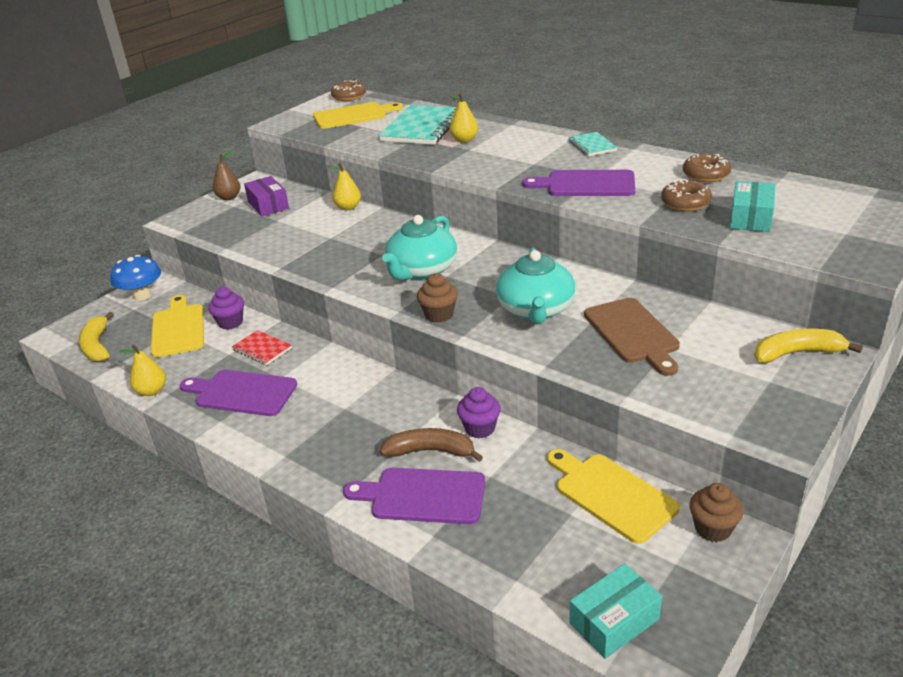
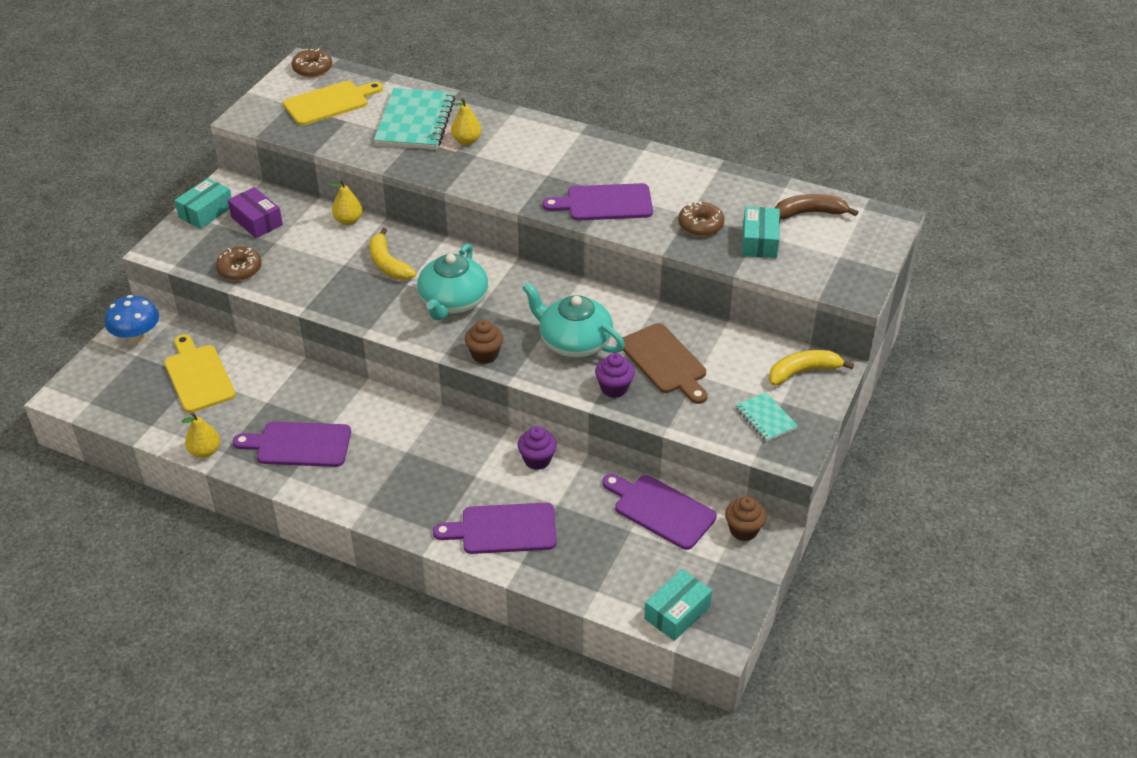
camera: 15 degrees left, 10 degrees up
(97, 346) = (118, 404): yellow banana -> yellow banana (388, 264)
(229, 197) = (206, 212): brown pear -> turquoise box
(230, 322) = (253, 364): purple cupcake -> purple cupcake (614, 388)
(262, 349) = (299, 393): red notebook -> none
(431, 451) = (499, 487): brown banana -> brown banana (810, 213)
(536, 309) = (574, 342): turquoise teapot -> turquoise teapot turned 135 degrees clockwise
(592, 146) = (601, 146): turquoise notebook -> turquoise notebook (766, 418)
(611, 494) = (660, 510): yellow cutting board -> purple cutting board
(705, 175) = (716, 186): brown donut -> brown donut (239, 269)

